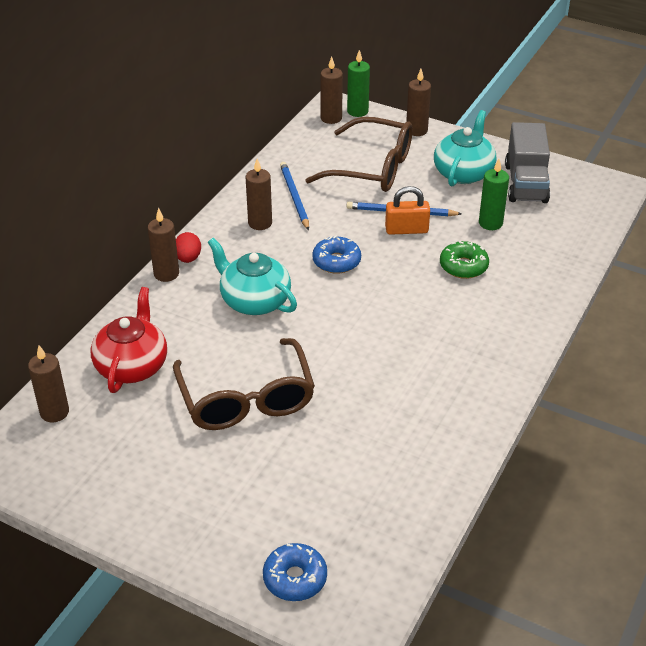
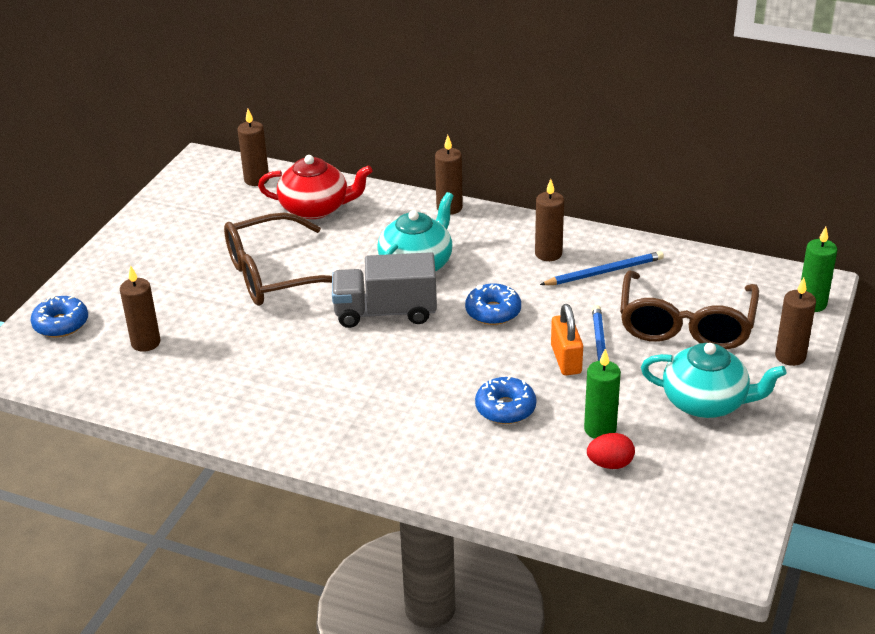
camera: 85 degrees right, 5 degrees down
(188, 258) = (476, 217): red egg -> red egg (610, 464)
(331, 118) = (784, 284): brown candle -> brown candle (146, 343)
(463, 266) = (505, 408): green donut -> blue donut
(525, 183) = (703, 461): grey truck -> grey truck (385, 312)

